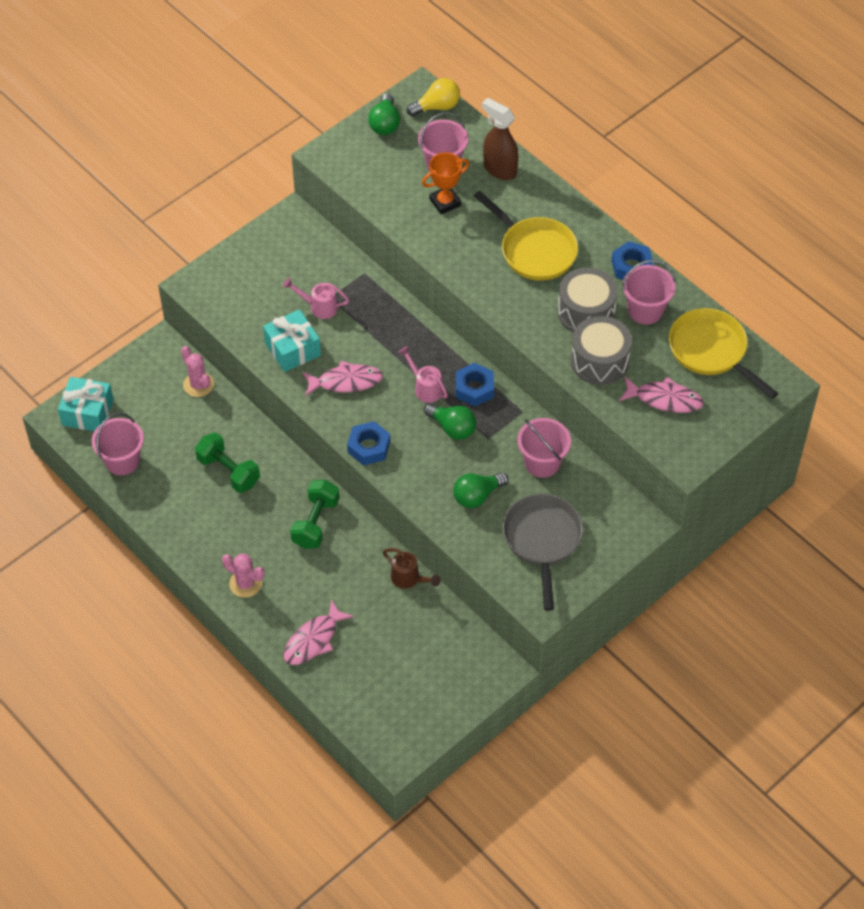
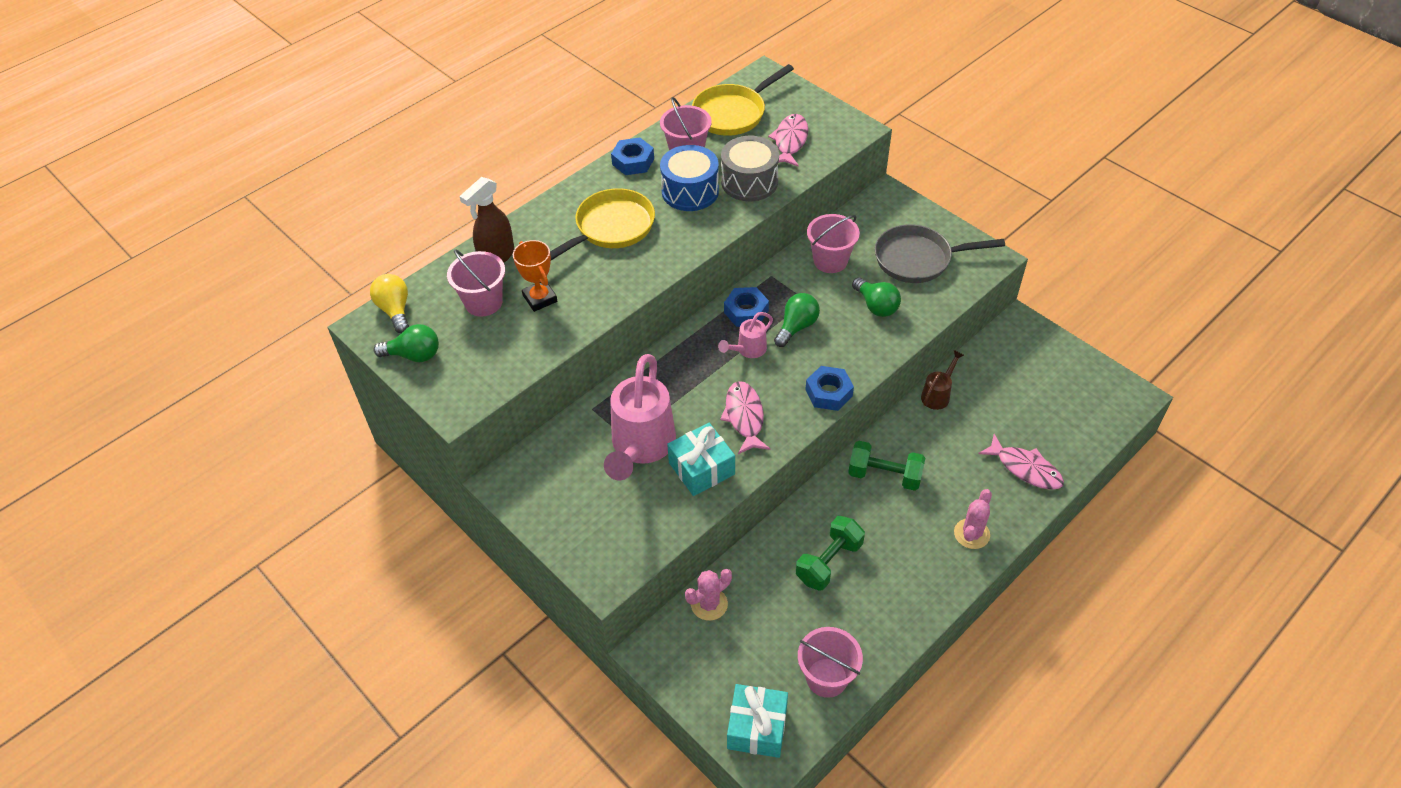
camera: 90 degrees left, 5 degrees down
(318, 307) = (640, 447): pink watering can -> pink watering can, size x2.08
(586, 312) = (690, 191): grey drum -> blue drum

